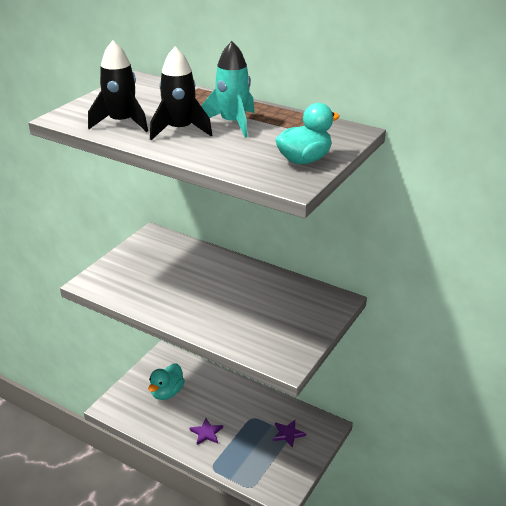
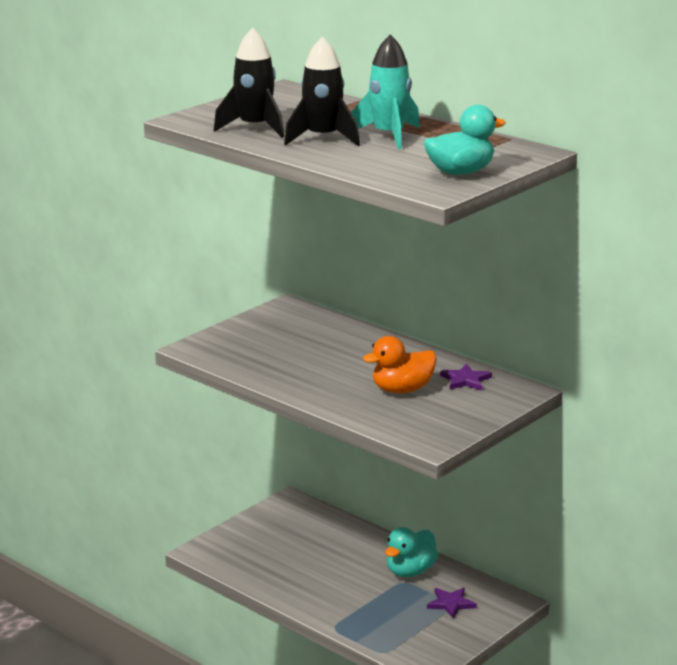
camera: 10 degrees right, 10 degrees down
(167, 392) = (286, 543): turquoise duck -> turquoise duck (410, 571)
(206, 433) = (334, 591): purple star -> purple star (466, 380)
(252, 309) = (402, 390): none -> orange duck

